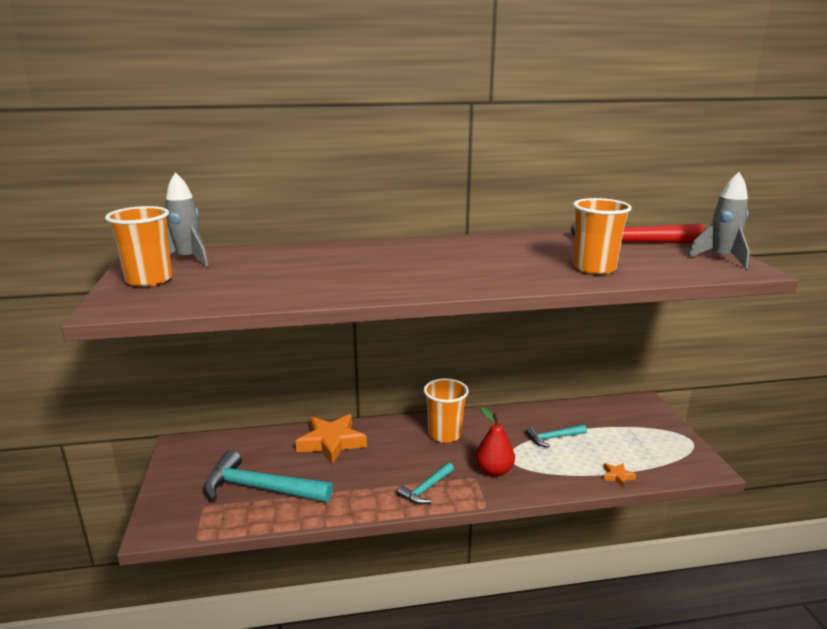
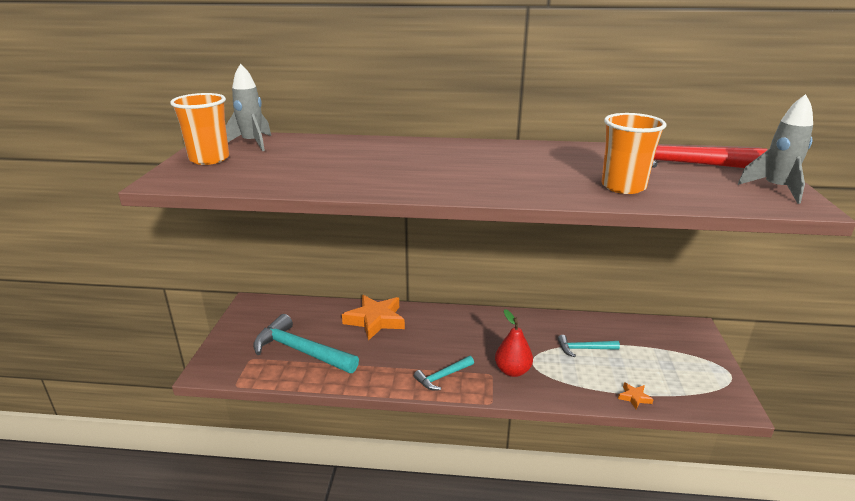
camera: 15 degrees right, 5 degrees up
(444, 434) = (479, 328): orange cup -> none

